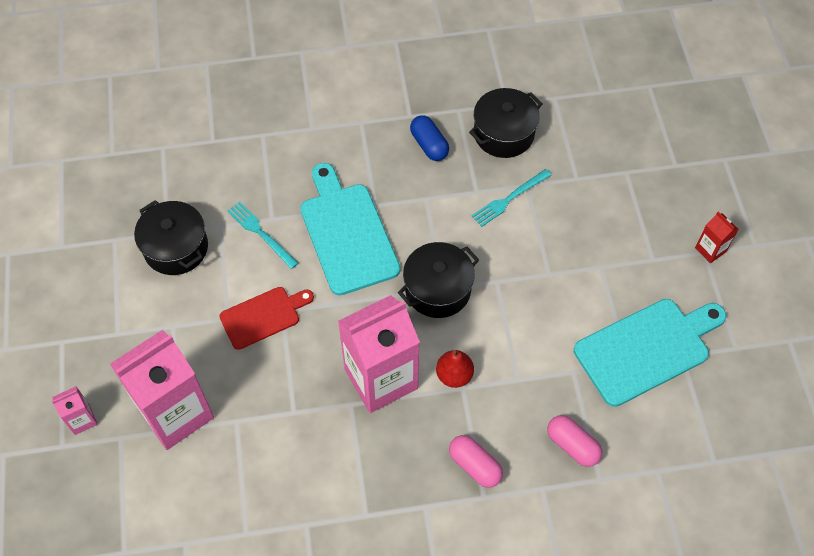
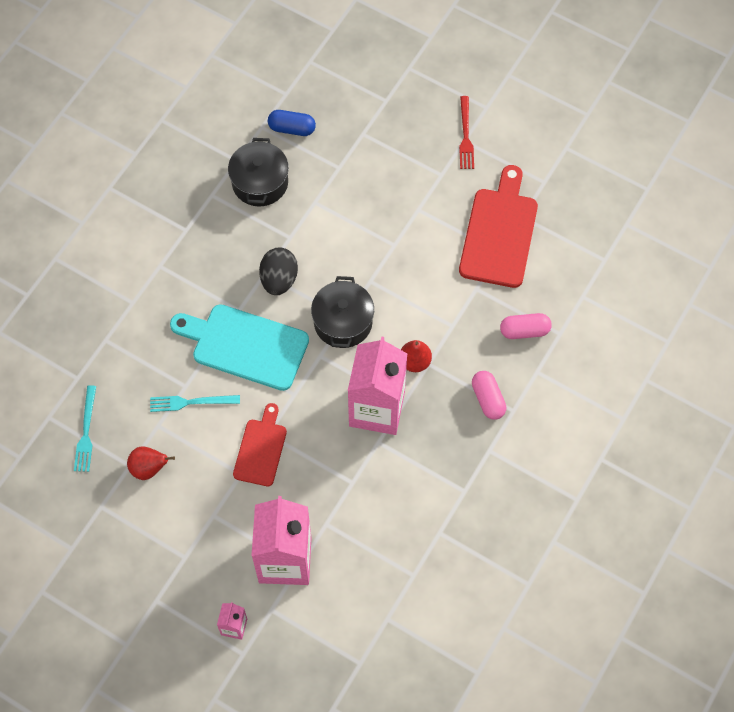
camera: 50 degrees left, 5 degrees up
(176, 248) = (149, 468): black pot -> red pear
(429, 145) = (223, 237): blue capsule -> blue capsule (292, 128)
(430, 213) = (279, 279): none -> black egg
(474, 465) = (488, 399): pink capsule -> pink capsule turned 75 degrees clockwise
(509, 199) = (315, 222): turquoise fork -> turquoise fork (86, 432)
(647, 349) = (499, 233): turquoise cutting board -> red cutting board
(710, 250) = (465, 136): red carton -> red fork

